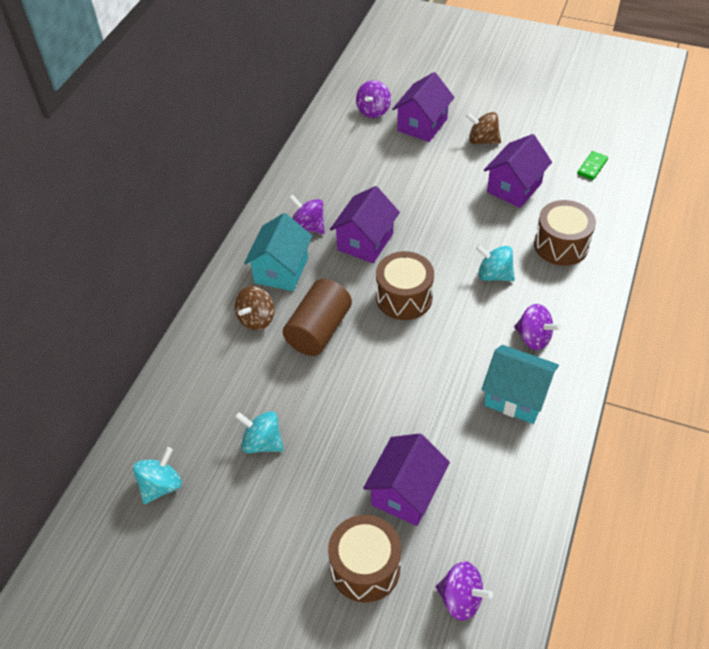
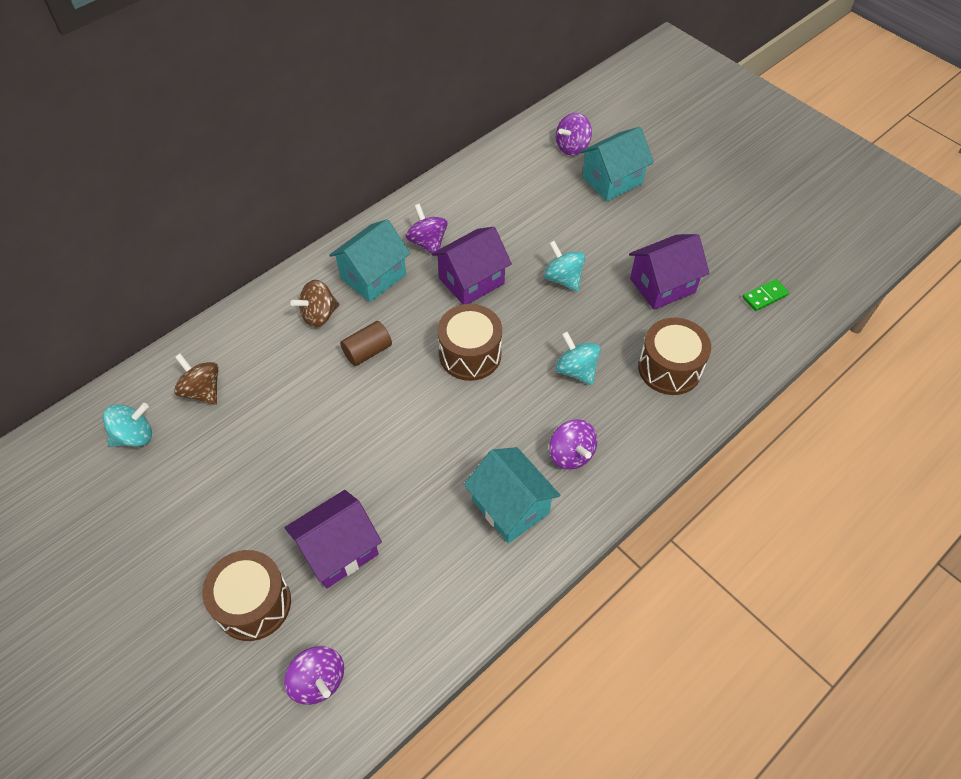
camera: 25 degrees right, 5 degrees up
(262, 442) = (244, 437): turquoise spinning top -> turquoise spinning top (563, 278)
(318, 330) = (367, 351): brown cylinder -> brown cylinder, size x0.61
(422, 125) = (612, 180): purple house -> turquoise house
(482, 140) = (664, 221): brown spinning top -> brown spinning top (202, 391)

